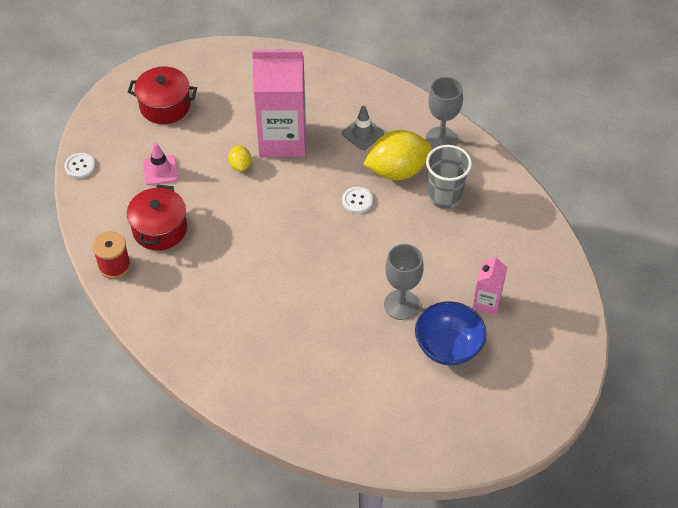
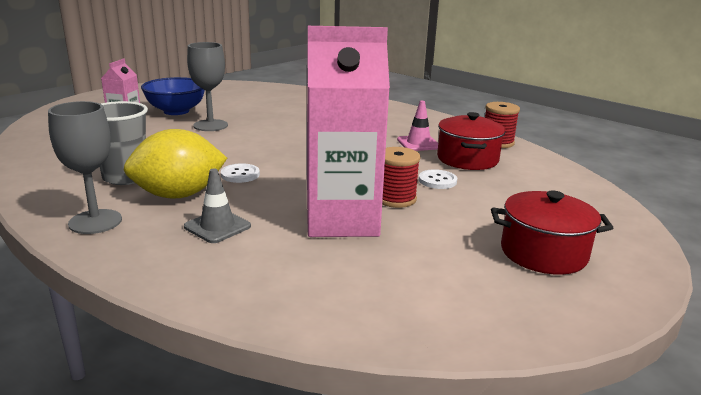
camera: 175 degrees right, 30 degrees down
(80, 166) = (605, 197): white button -> white button (437, 181)
(160, 170) = (499, 195): pink traffic cone -> pink traffic cone (418, 143)
(240, 165) = (395, 199): yellow lemon -> red spool

